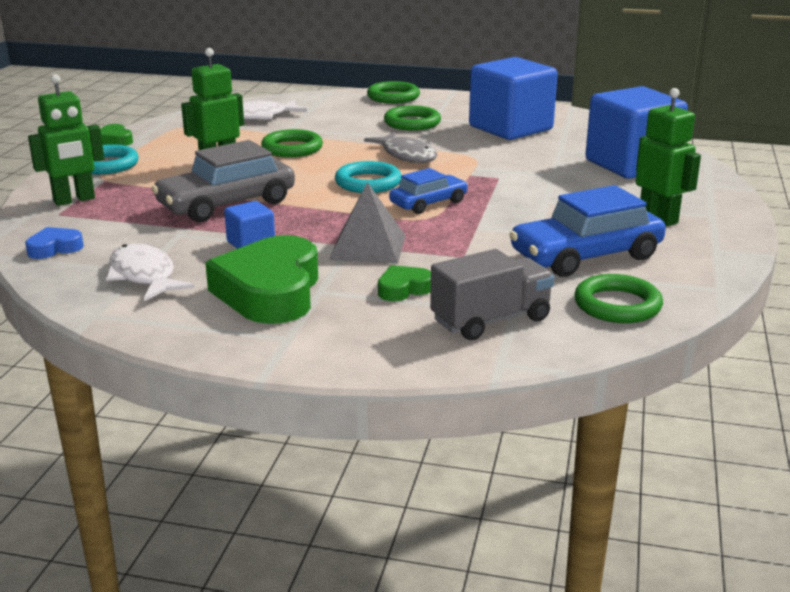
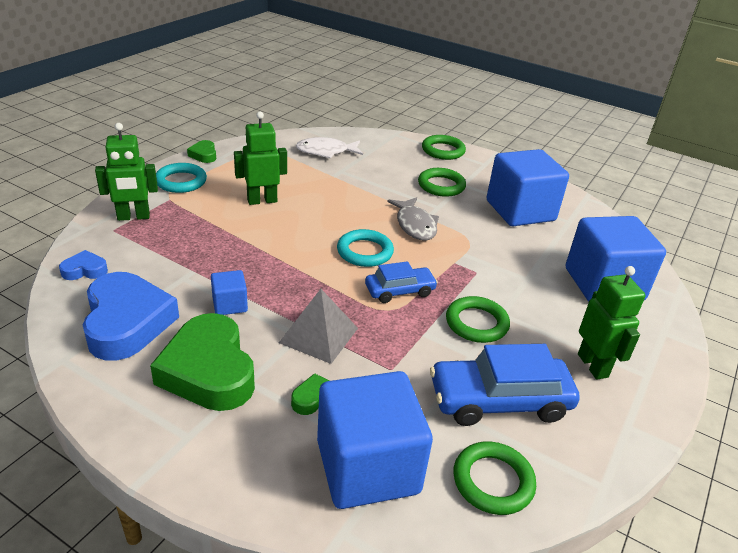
camera: 15 degrees right, 10 degrees up
(144, 276) = (127, 322): white fish -> blue heart
(226, 204) = (240, 250): grey car -> none
(270, 291) = (209, 371): green heart -> green heart turned 45 degrees counterclockwise
(292, 148) = (329, 195): green ring -> green ring (476, 323)
(490, 320) = (367, 467): grey truck -> blue cube

